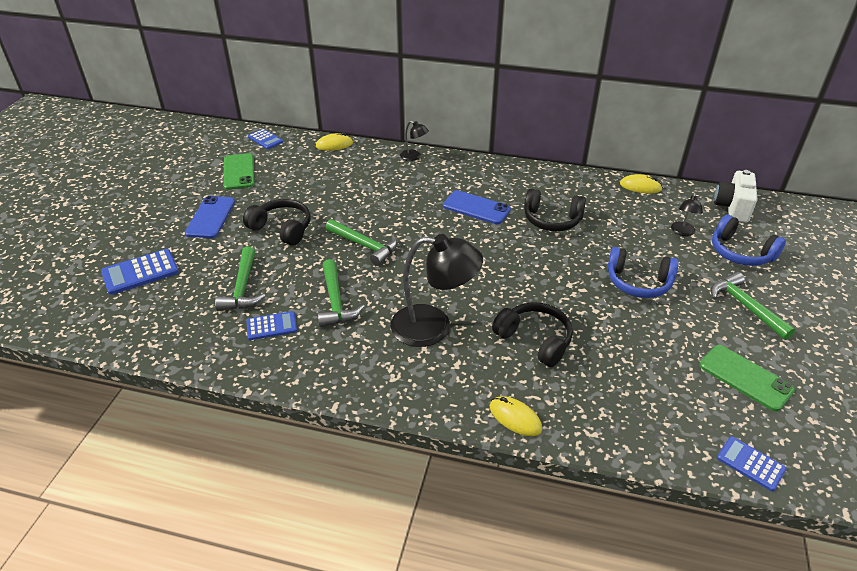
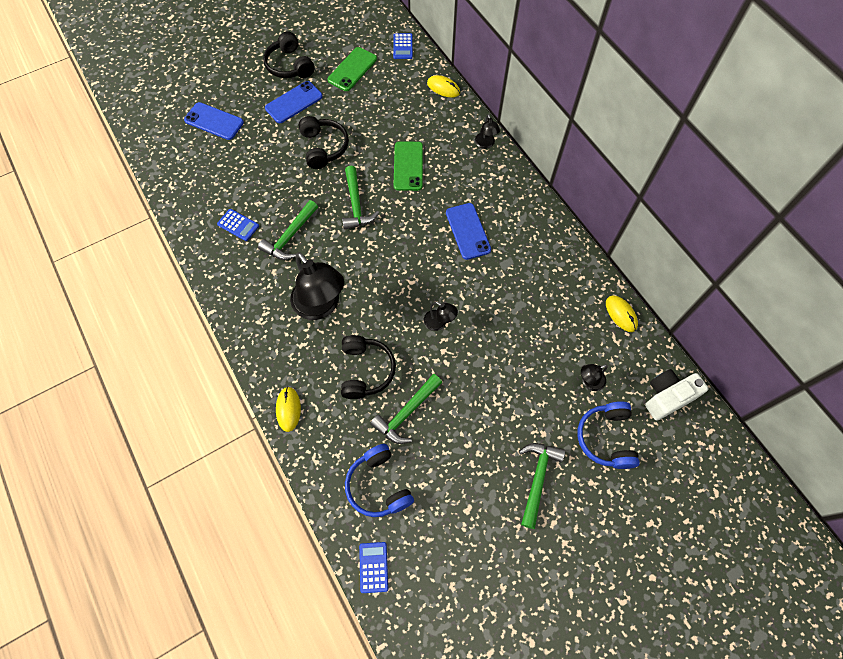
camera: 45 degrees right, 25 degrees up
(140, 272) = (214, 121): blue calculator -> blue phone
(242, 287) = (253, 180): green hammer -> green hammer (406, 413)
(540, 271) = (439, 323): none -> black lamp
(552, 220) = (506, 287): black headphones -> black headphones (289, 65)
(638, 282) = (491, 392): blue headphones -> blue headphones (378, 485)
(745, 377) = (455, 521): green phone -> green phone (408, 166)

